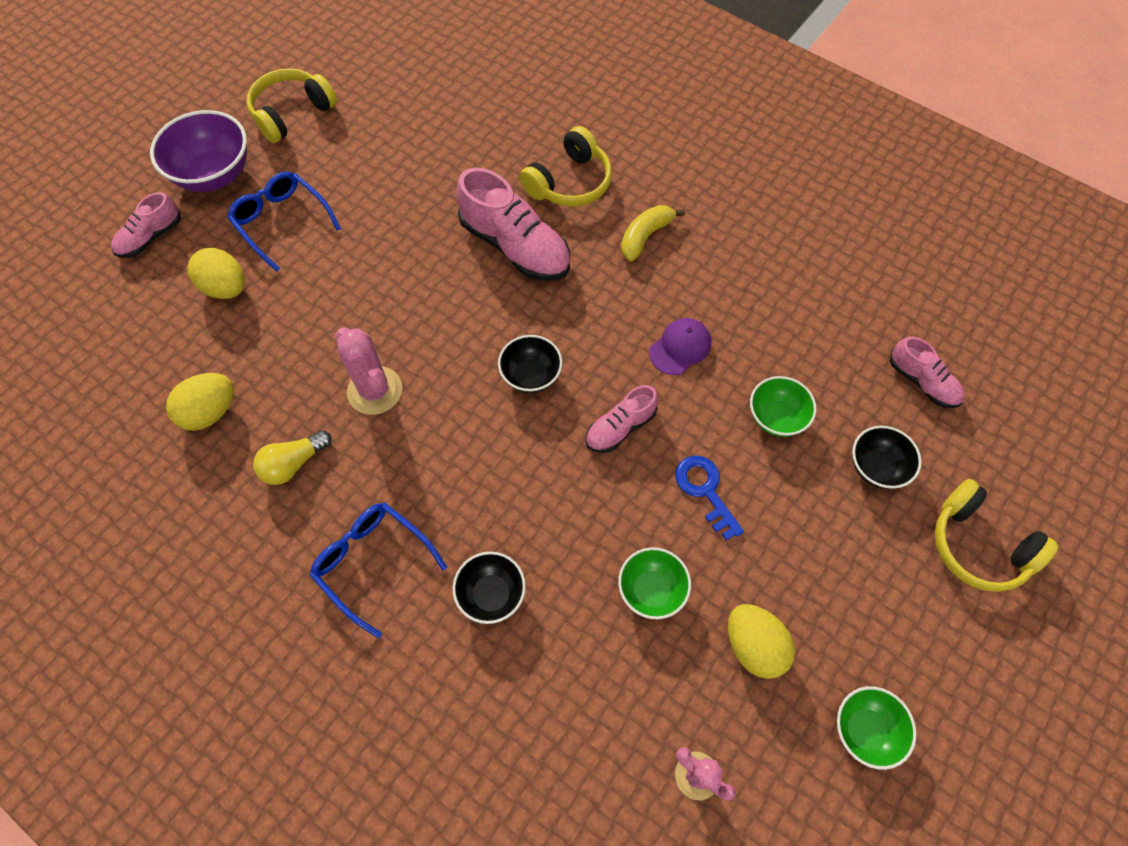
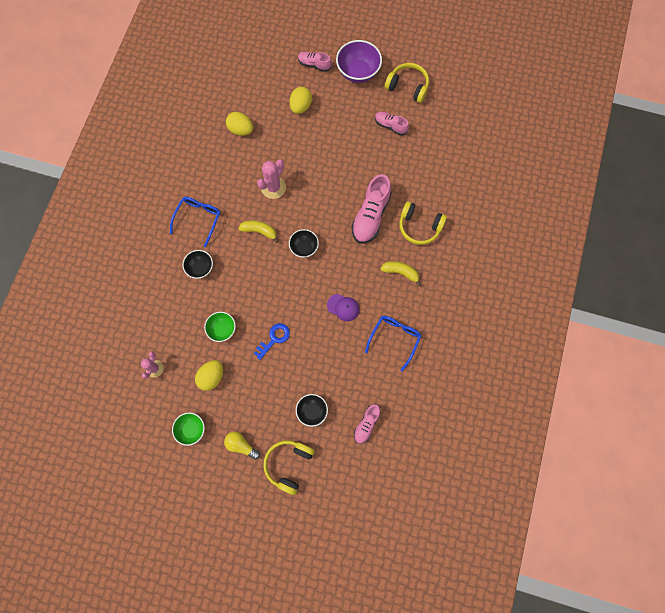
camera: 70 degrees right, 10 degrees up
(282, 222) = (343, 112): blue glasses -> blue glasses (394, 339)
(293, 464) = (229, 171): yellow light bulb -> yellow light bulb (241, 445)
(459, 446) = (259, 231): none -> yellow banana
(620, 427) = (292, 294): pink shoe -> pink shoe (390, 126)
(776, 417) = (322, 360): green bowl -> none

